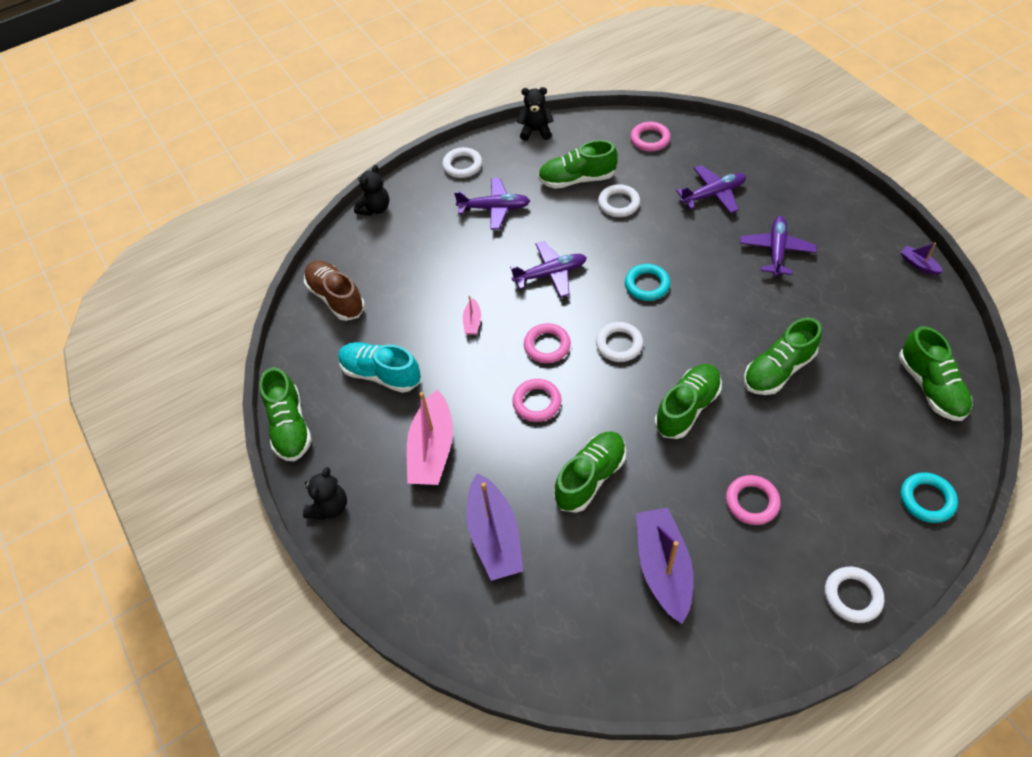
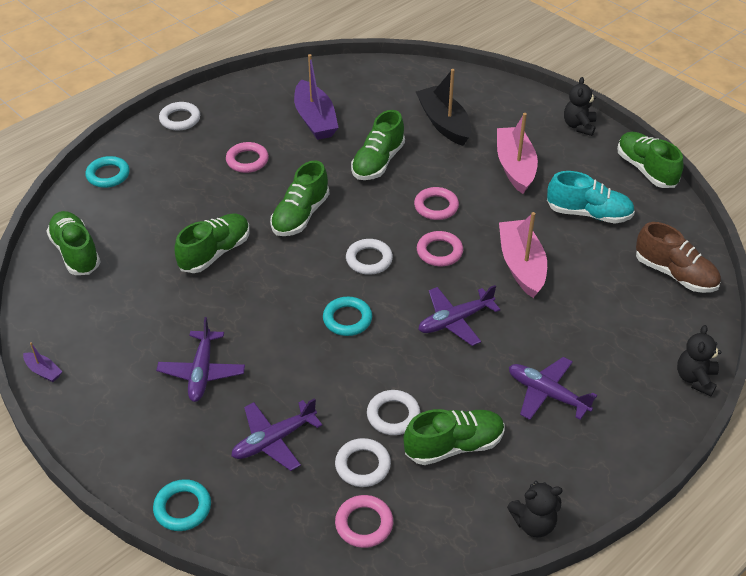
camera: 165 degrees right, 10 degrees down
(462, 165) = (615, 453): white ring -> white ring (362, 465)
(472, 322) = (521, 265): pink boat -> pink boat, size x2.21
(494, 208) = (547, 394): purple plane -> purple plane turned 45 degrees clockwise
(494, 536) = (444, 123): purple boat -> black boat
(778, 158) = (182, 508): none -> turquoise ring

